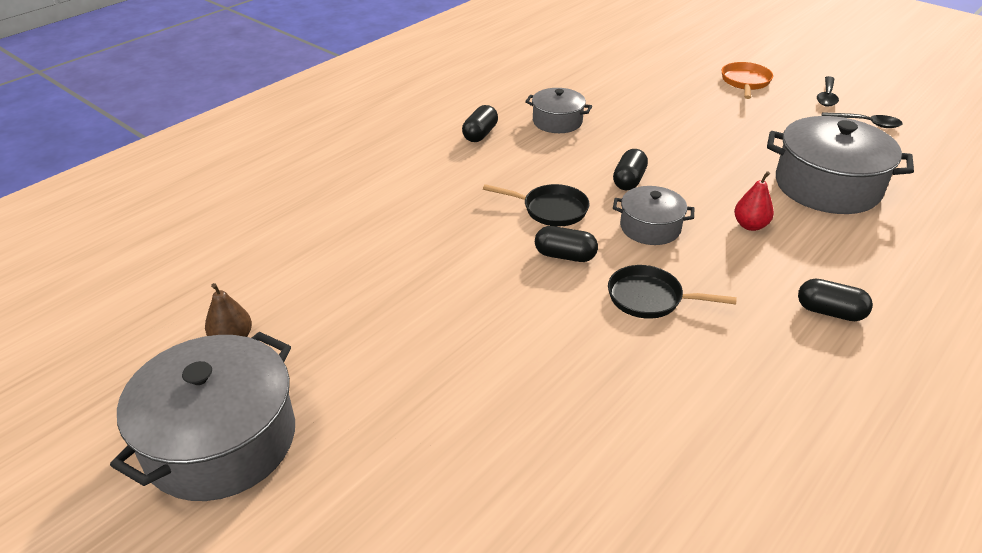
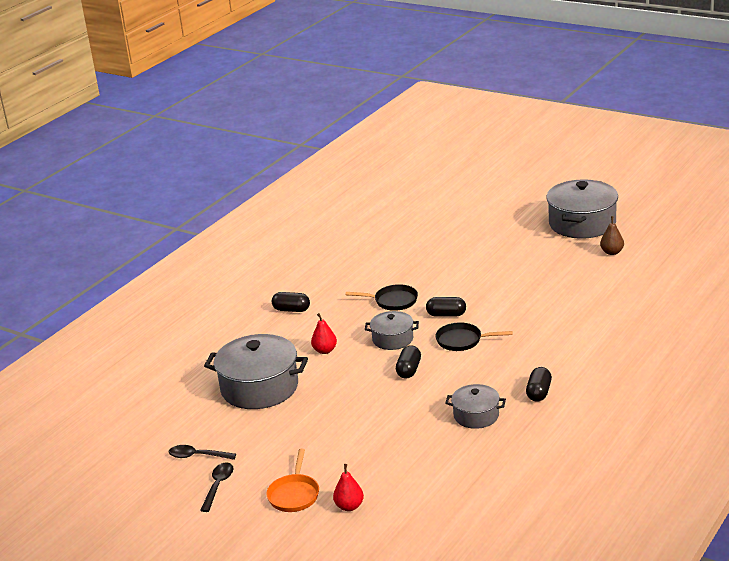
camera: 175 degrees right, 10 degrees down
(690, 69) = (349, 506): none -> red pear

